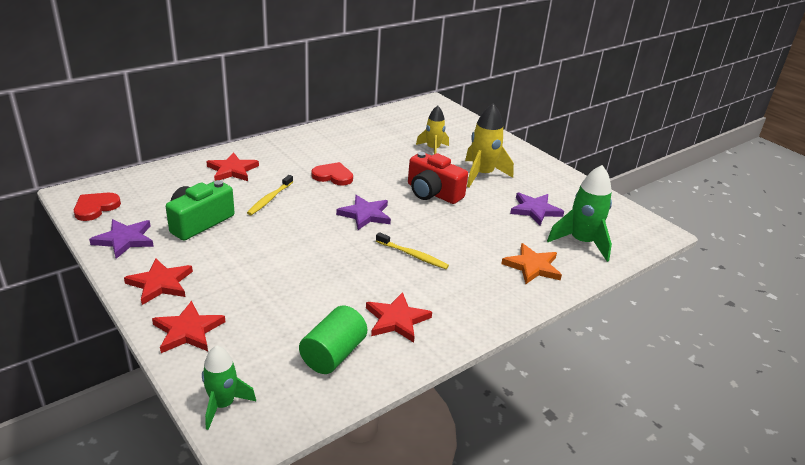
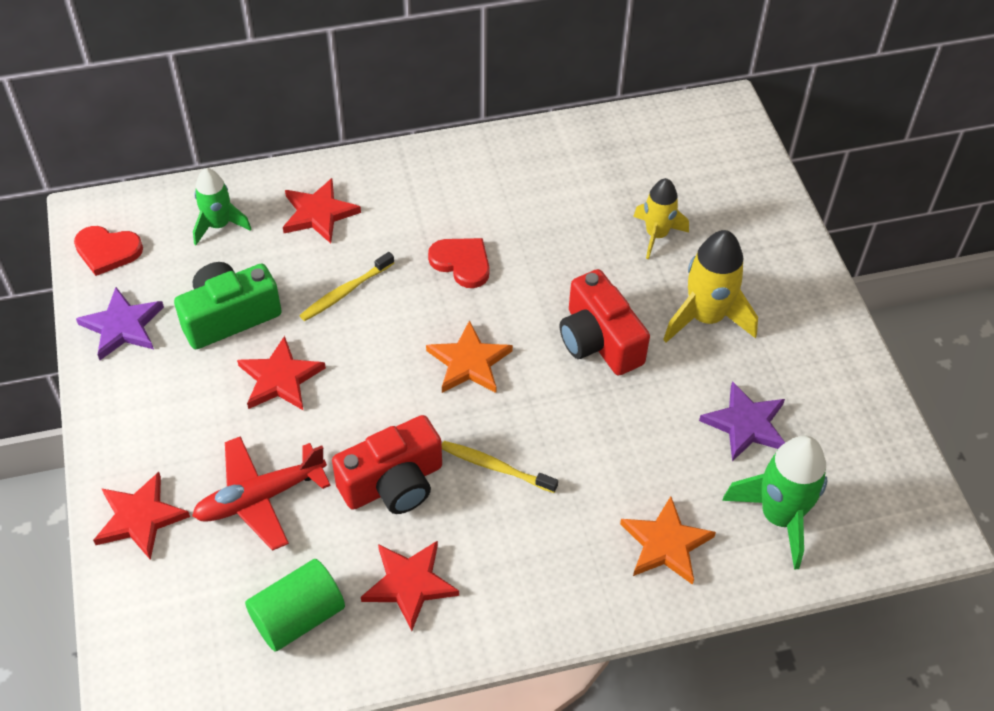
camera: 25 degrees right, 20 degrees up
(95, 208) = (107, 251): red heart -> red heart turned 135 degrees counterclockwise
(160, 283) = (137, 423): red star -> red star (280, 378)
(223, 405) = (134, 651): green rocket -> green rocket (219, 225)
(270, 301) = (260, 498): none -> red plane
(354, 275) = (393, 483): none -> red camera
(365, 214) = (469, 362): purple star -> orange star
(412, 255) = (496, 467): yellow toothbrush -> yellow toothbrush turned 150 degrees clockwise

